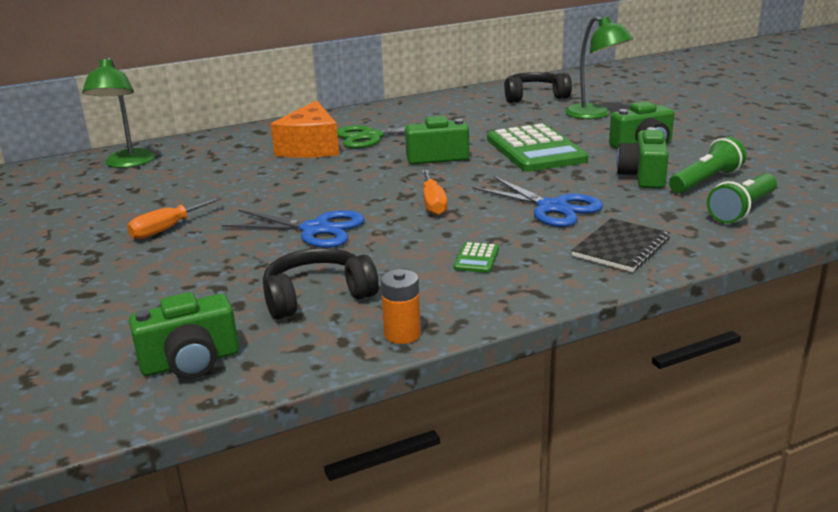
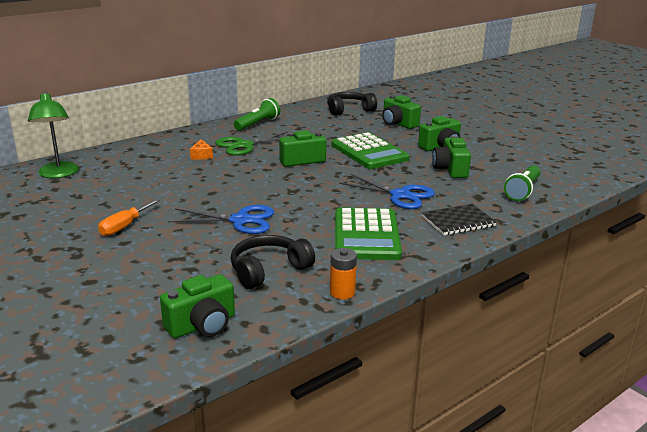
camera: 15 degrees left, 0 degrees up
(310, 147) = (201, 155): orange cheese -> orange cheese, size x0.45
(433, 204) = (316, 196): orange screwdriver -> none
(476, 258) = (366, 235): green calculator -> green calculator, size x2.47
(595, 115) = (398, 123): green lamp -> green camera
(621, 248) = (458, 221): black notebook -> black notebook turned 45 degrees clockwise
(705, 181) = (492, 171): green flashlight -> green flashlight (257, 124)

